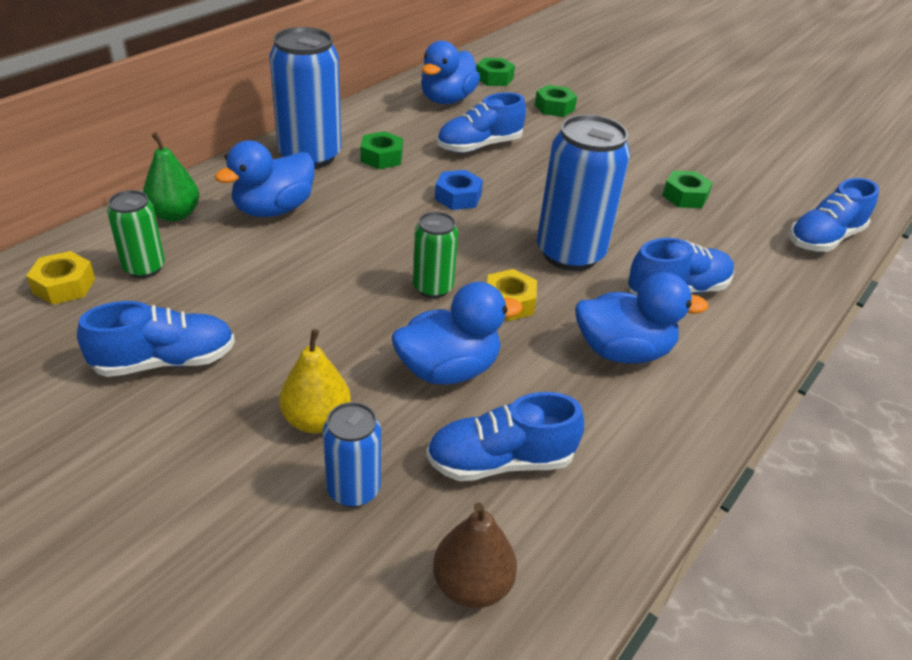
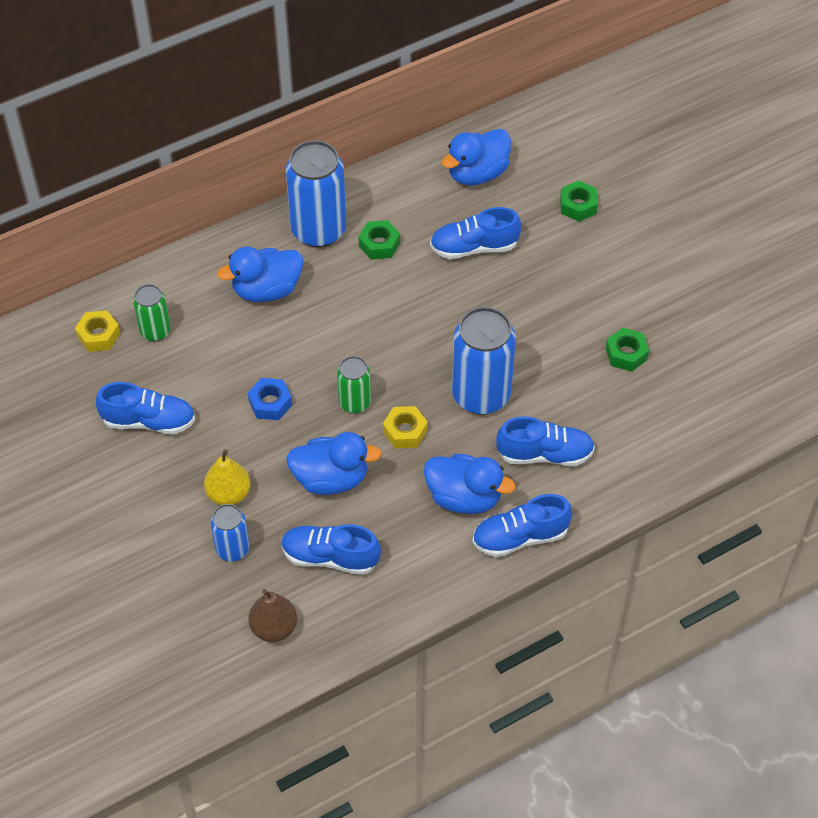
camera: 25 degrees right, 15 degrees up
(175, 215) = (190, 279): green pear -> none
(458, 197) = (422, 309): blue nut -> blue nut (270, 403)
(494, 78) = (542, 148): green nut -> none
(824, 239) = (718, 433): blue shoe -> blue shoe (520, 537)

